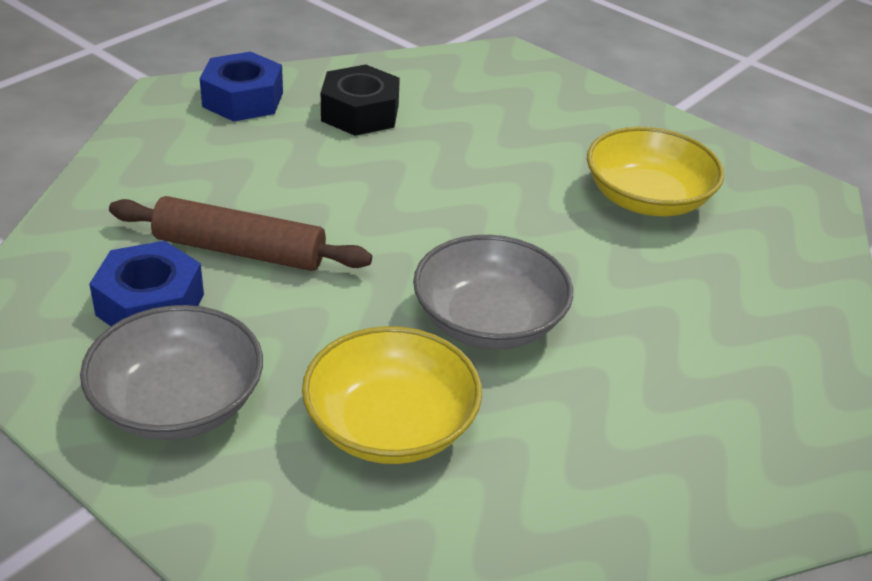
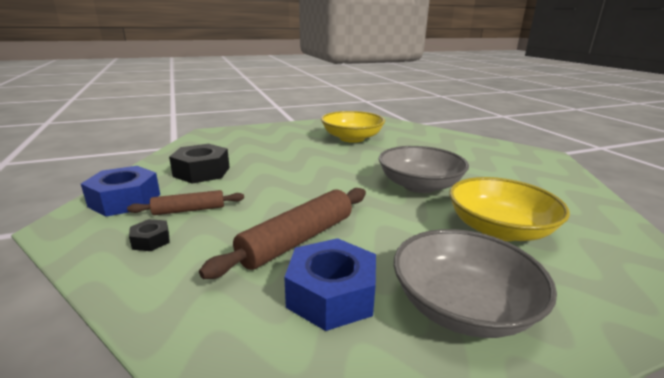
camera: 60 degrees left, 15 degrees down
(175, 156) = (151, 241): none -> black nut
(253, 150) = (189, 210): none -> brown rolling pin

